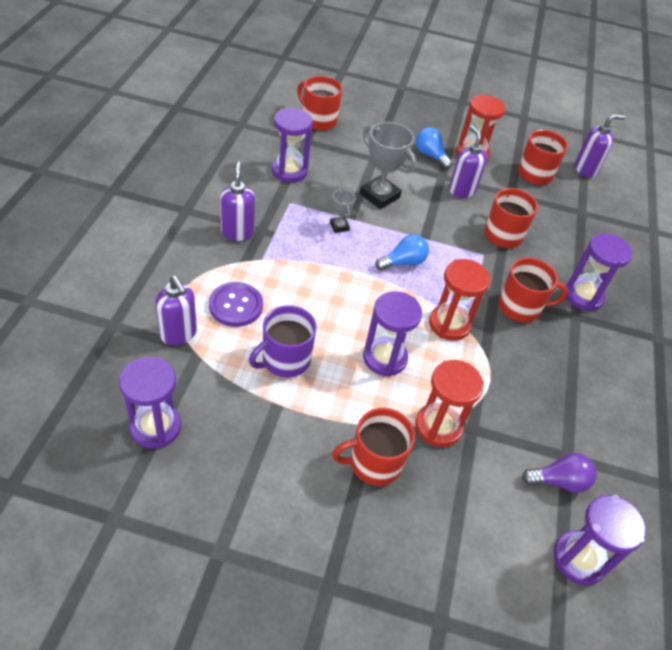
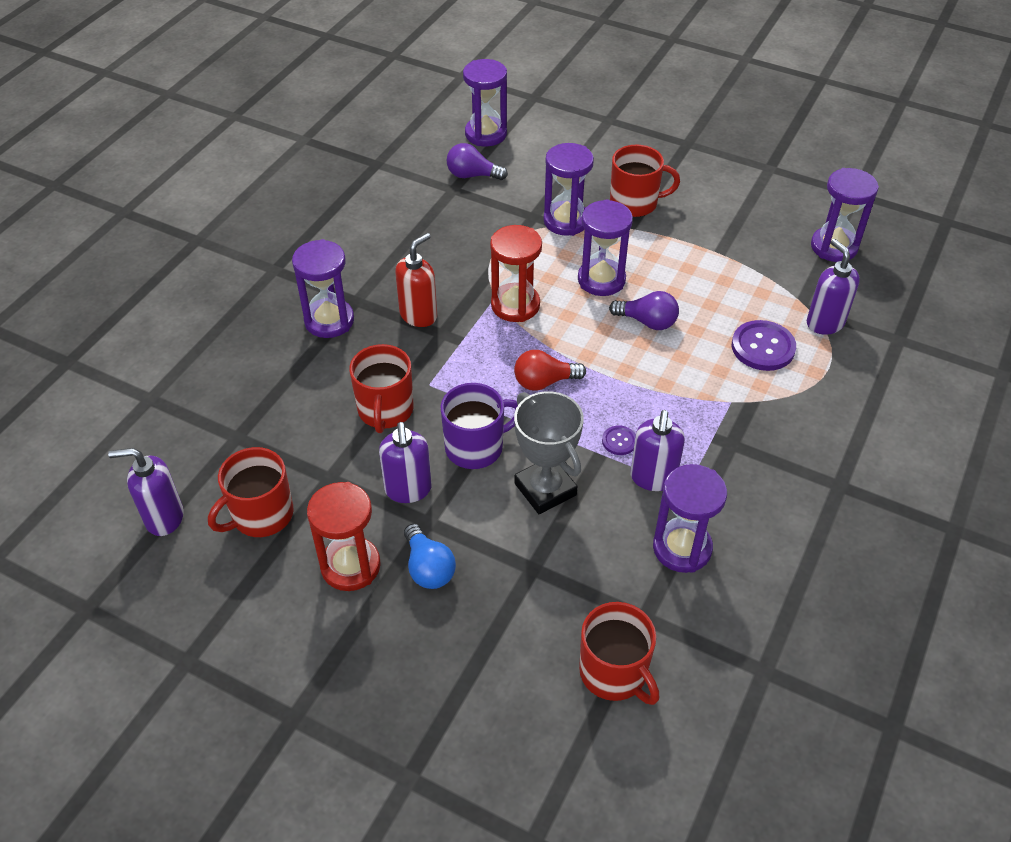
camera: 160 degrees left, 0 degrees up
(237, 232) = (764, 443): purple soap dispenser -> purple soap dispenser (653, 478)
(285, 360) = (709, 288): purple mug -> purple mug (476, 447)
(335, 320) = (647, 322): none -> purple light bulb
(339, 226) = (619, 441): grey trophy -> purple button
(403, 262) = (544, 382): blue light bulb -> red light bulb
(438, 426) = (566, 221): red hourglass -> purple hourglass
(520, 307) = (419, 315): red mug -> red soap dispenser

